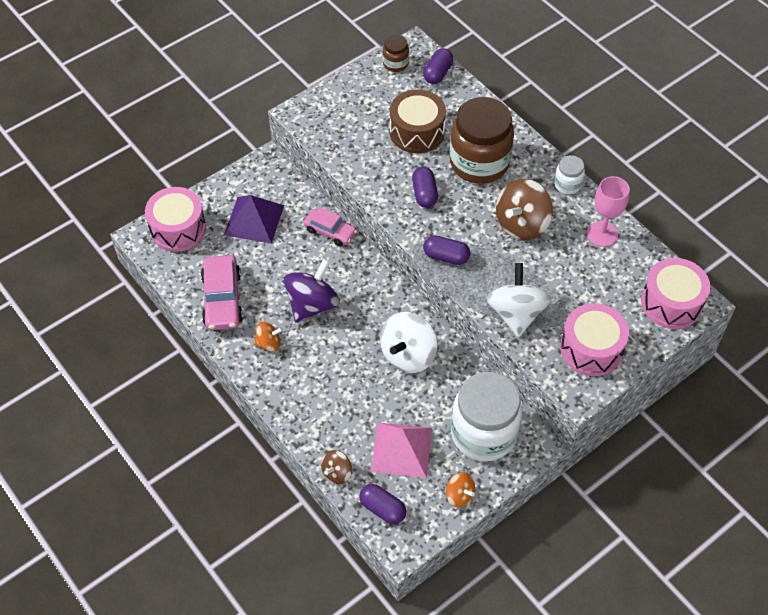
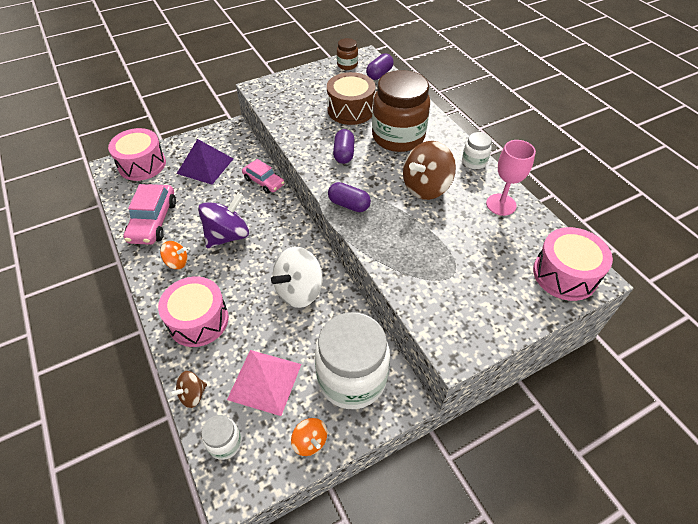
camera: 10 degrees right, 5 degrees down
(382, 509) = (225, 443): purple capsule -> white jar
(516, 314) = (404, 263): white spinning top -> none
(591, 349) = (475, 307): pink drum -> pink drum (198, 320)

